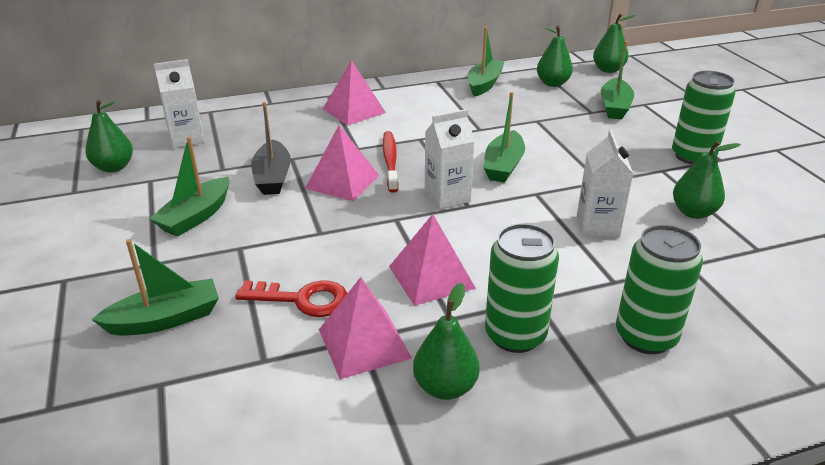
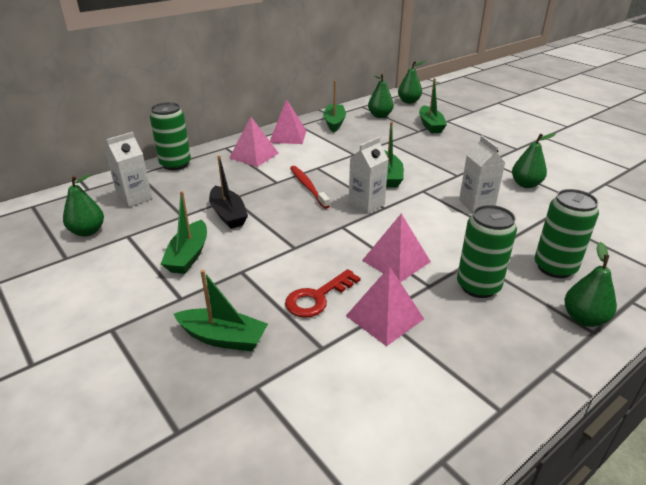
camera: 20 degrees left, 0 degrees up
(165, 319) = (223, 338): green boat -> green boat turned 60 degrees clockwise
(302, 299) = (317, 297): red key -> red key turned 150 degrees clockwise
(342, 181) = (283, 207): pink pyramid -> pink pyramid (288, 136)
(445, 387) = (460, 332): green pear -> green pear (584, 319)
(693, 156) = (500, 149): green can -> green can (175, 164)

